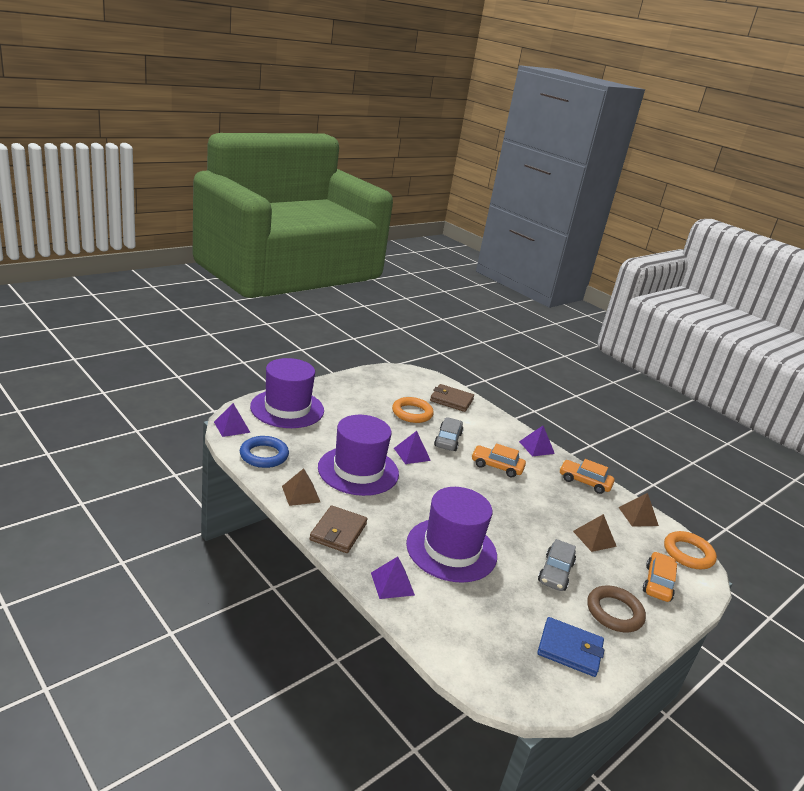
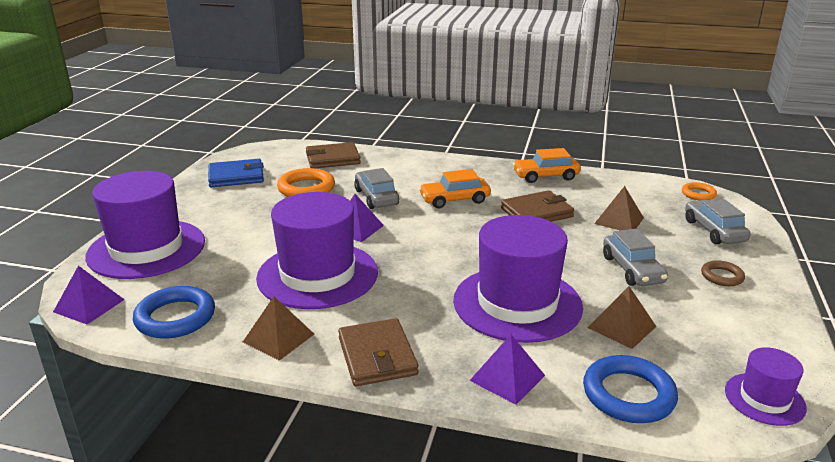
camera: 30 degrees left, 0 degrees up
(448, 633) = (628, 394): none -> blue ring
(528, 688) = (764, 399): none -> purple hat
(536, 447) = (467, 166): purple pyramid -> none
(541, 503) = (536, 212): none -> brown wallet
(569, 649) = (740, 335): blue wallet -> blue wallet (236, 176)
(614, 612) = (722, 276): brown ring -> brown ring, size x0.57
(638, 516) = (623, 183): brown pyramid -> brown pyramid (621, 327)
(658, 583) = (714, 231): orange car -> grey car
(688, 553) = (698, 194): orange ring -> orange ring, size x0.57

